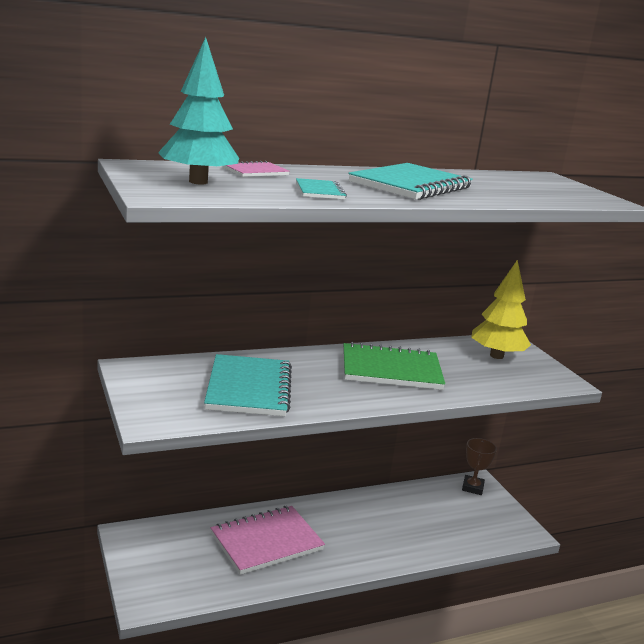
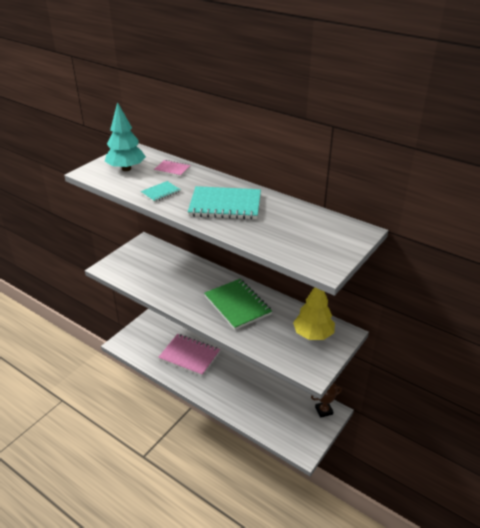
camera: 60 degrees right, 15 degrees up
(249, 388) = (162, 275): turquoise notebook -> none

